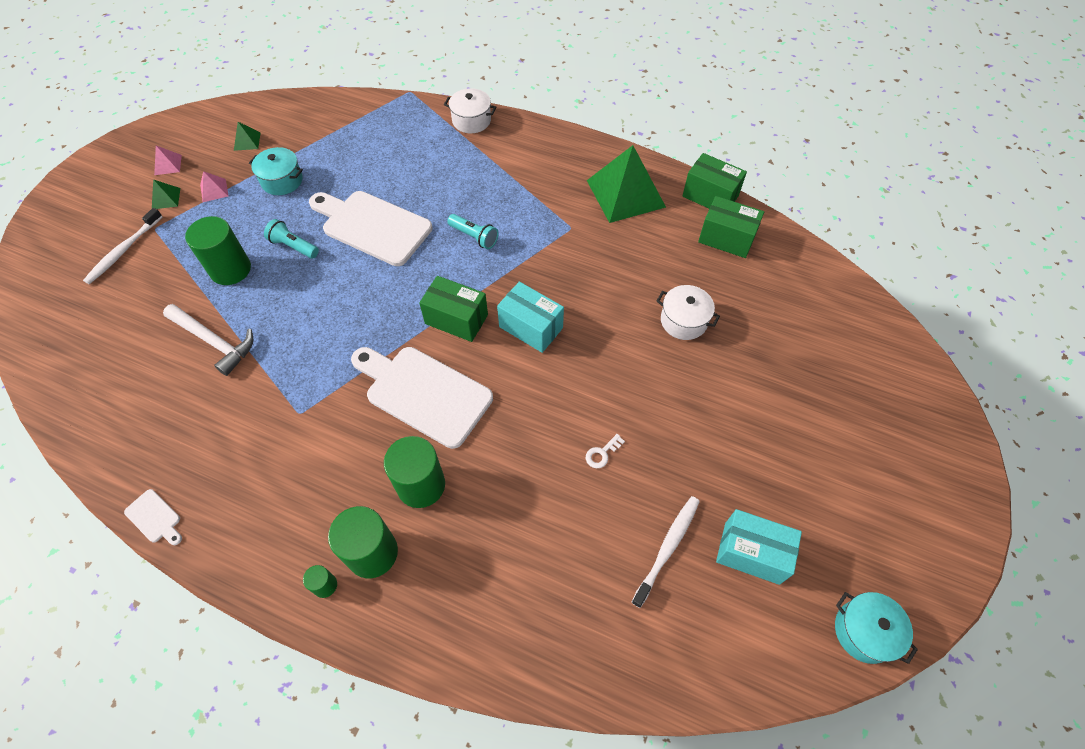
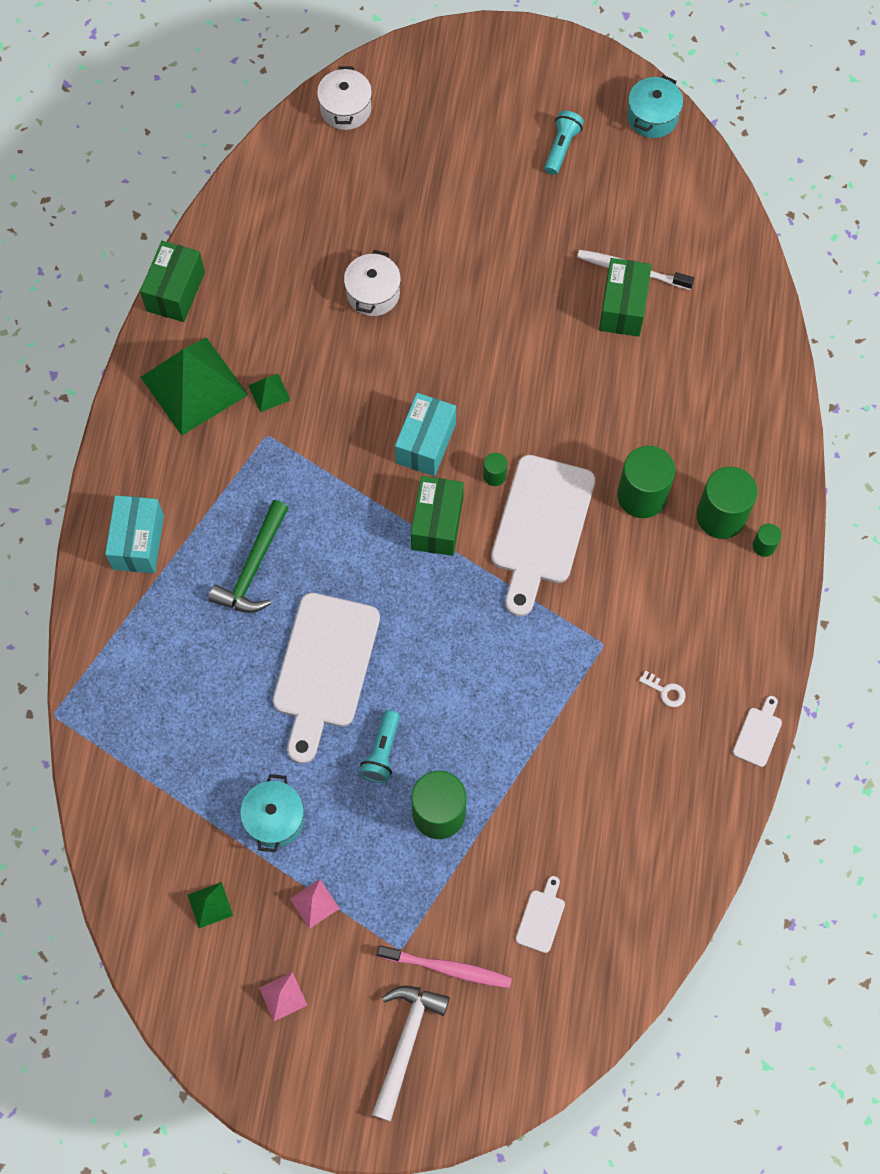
camera: 105 degrees left, 10 degrees up
(117, 313) = (541, 918): none -> white cutting board
(123, 251) = (448, 968): white toothbrush -> pink toothbrush
(166, 198) = (345, 963): green pyramid -> green pyramid (269, 392)
(214, 341) = (545, 780): white hammer -> white hammer (405, 1043)
(467, 201) = (253, 567): none -> green hammer
(471, 120) = (99, 608): white pot -> white pot (345, 109)
(474, 237) = (310, 541): turquoise flashlight -> turquoise flashlight (561, 148)
(484, 370) = (494, 475): none -> green cylinder
(602, 453) = (555, 341): white key -> white key (665, 691)
(726, 238) = (241, 266): green box -> green box (623, 307)
(751, 553) = (613, 204): turquoise box -> turquoise box (138, 542)

